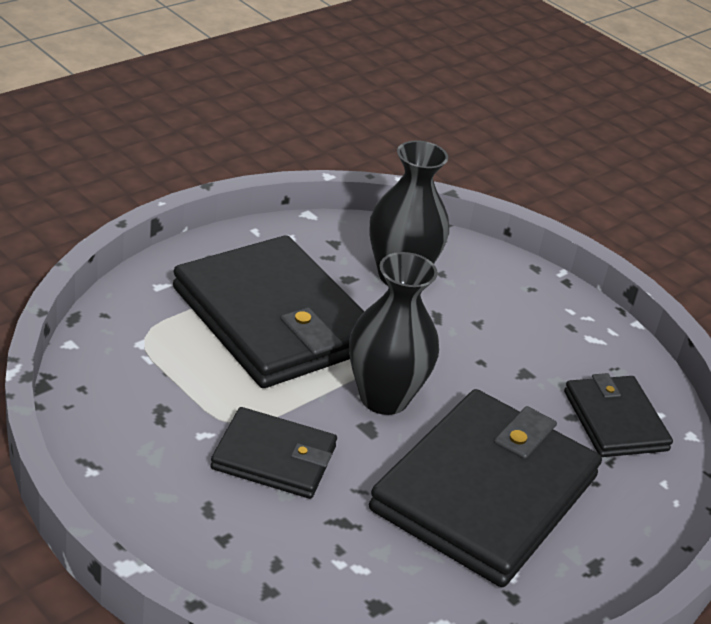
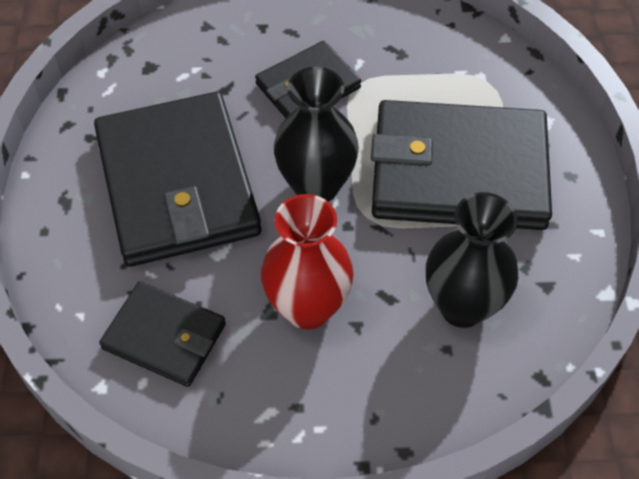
camera: 135 degrees right, 20 degrees up
(496, 353) = (307, 308): none -> red vase

